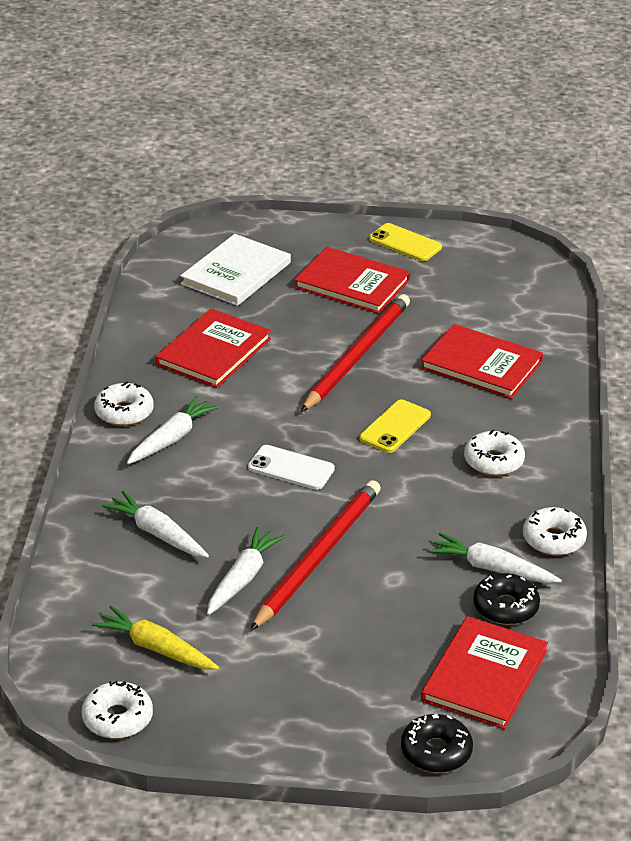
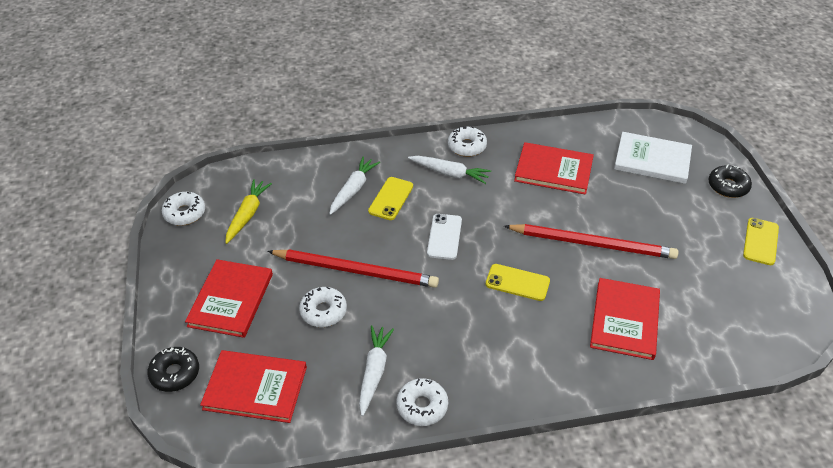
camera: 75 degrees right, 10 degrees up
(194, 501) = (391, 199): none -> yellow phone
(242, 578) = (322, 238): white carrot -> none
(352, 284) = (682, 222): red book -> red book (231, 300)
(493, 461) = (503, 350): white donut -> white donut (323, 311)
(505, 607) = (333, 388): black donut -> black donut (728, 186)

